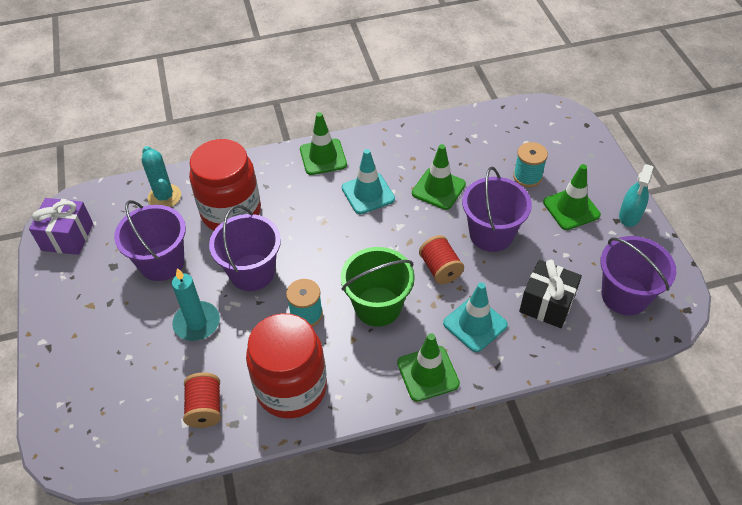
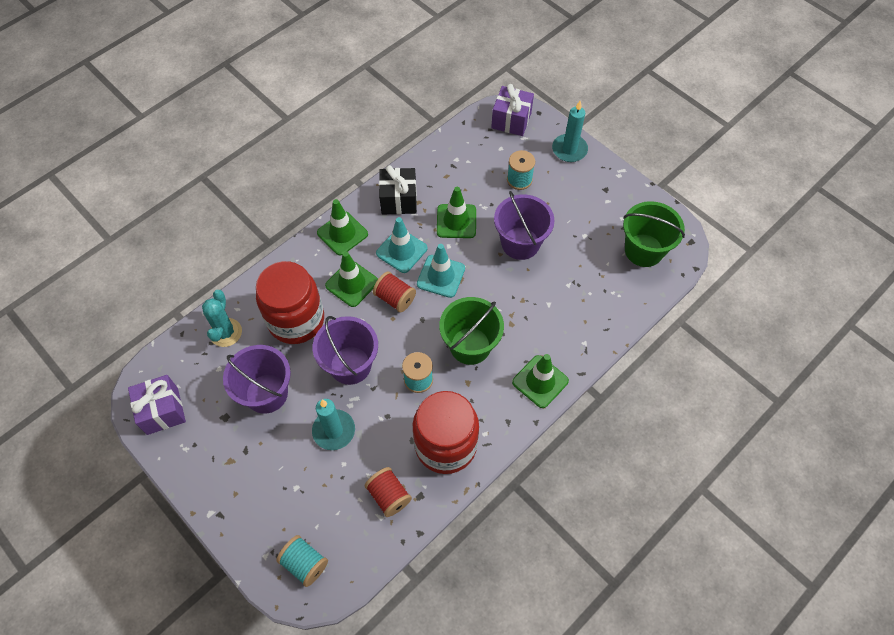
camera: 30 degrees left, 10 degrees up
(87, 429) = (304, 563): none -> turquoise spool
(164, 196) = (226, 332): turquoise cactus -> turquoise cactus turned 60 degrees clockwise
(440, 269) = (499, 291): red spool -> red spool (395, 298)
(475, 324) = (551, 325): turquoise traffic cone -> turquoise traffic cone (441, 276)
(547, 304) = (593, 283): black gift -> black gift (399, 200)
(552, 122) = (511, 120): none -> purple gift
(571, 209) = (567, 194): green traffic cone -> green traffic cone (352, 283)
(599, 169) = (569, 149): none -> turquoise candle
(625, 295) = (644, 250): purple bucket -> green bucket
(630, 215) = (613, 181): turquoise spray bottle -> none

